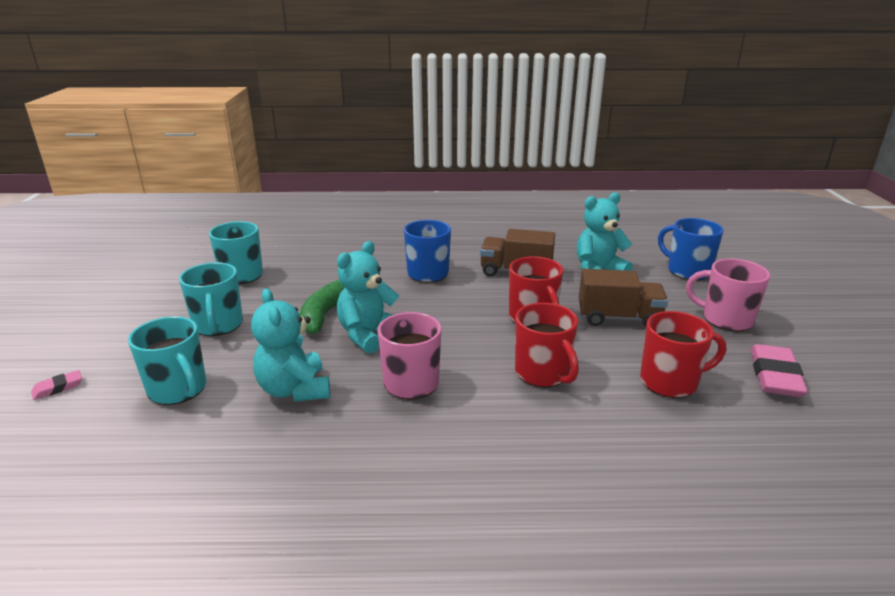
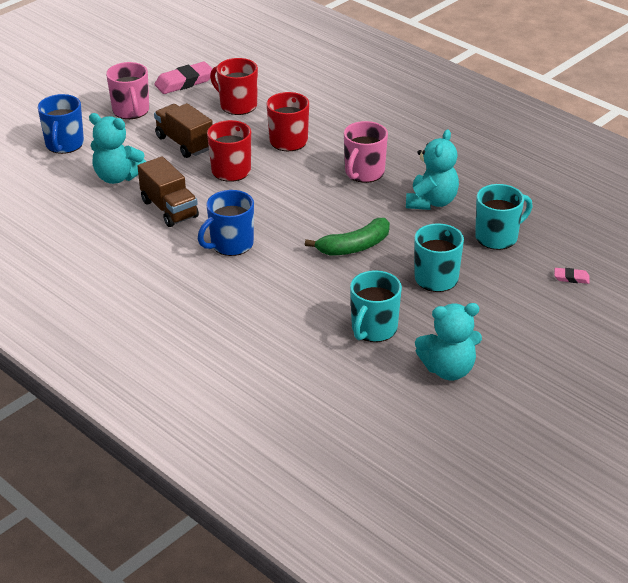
camera: 135 degrees left, 10 degrees up
(178, 389) = (497, 237): turquoise mug -> turquoise mug turned 60 degrees clockwise
(368, 335) = (347, 214): turquoise teddy bear -> turquoise teddy bear (448, 369)

